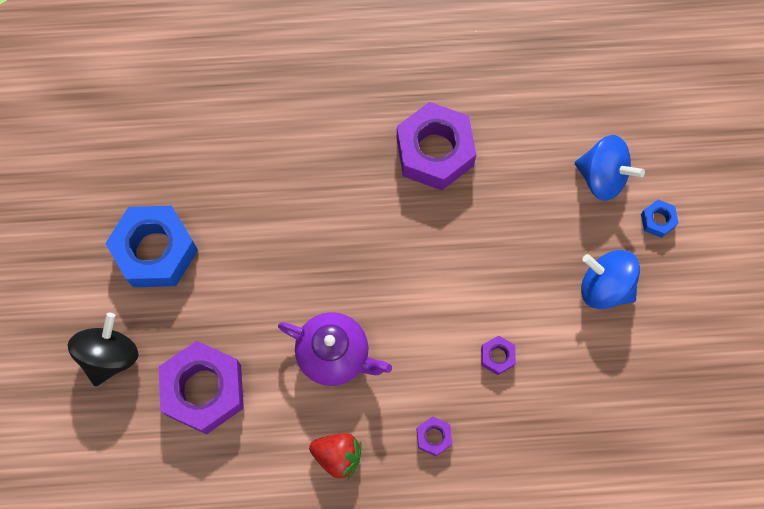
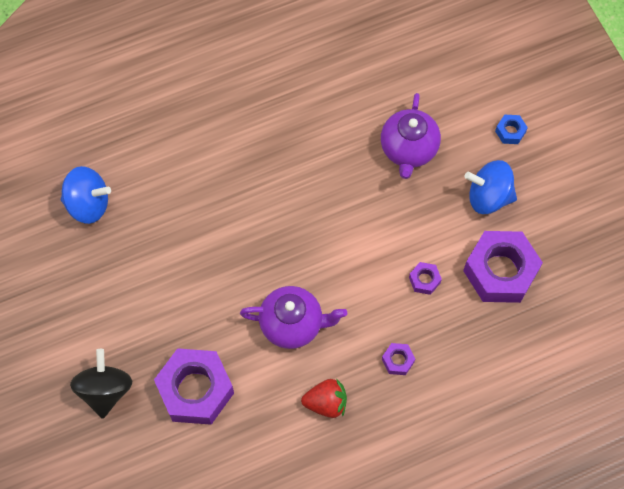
camera: 20 degrees left, 5 degrees down
(155, 251) = (110, 293): blue nut -> none
(435, 152) = (312, 137): purple nut -> purple nut (500, 271)
(535, 202) = (408, 150): none -> purple teapot
(602, 177) = (454, 112): blue spinning top -> blue spinning top (88, 204)

